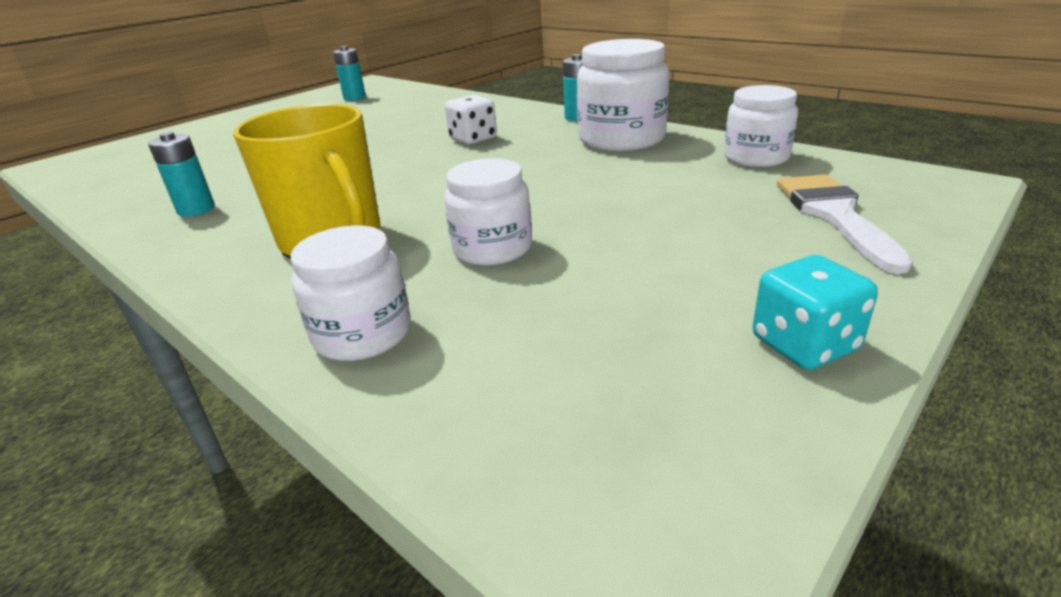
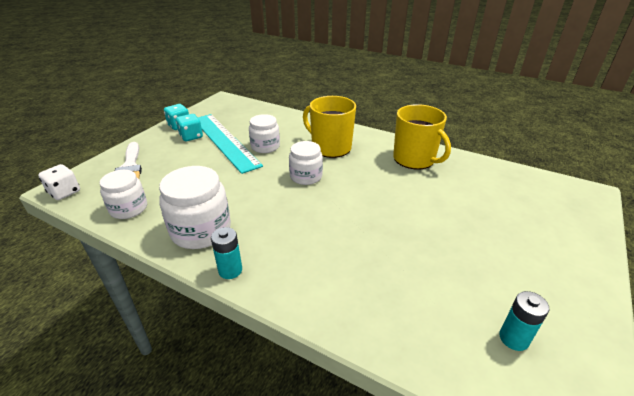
camera: 165 degrees right, 5 degrees up
(196, 209) = (414, 159): turquoise battery -> yellow mug
(362, 334) = (292, 121): white jar -> white jar (306, 176)
(473, 139) = (308, 229): white dice -> white dice (64, 192)
(608, 270) = (224, 141): none -> turquoise ruler
(724, 292) = (191, 136): none -> turquoise dice

